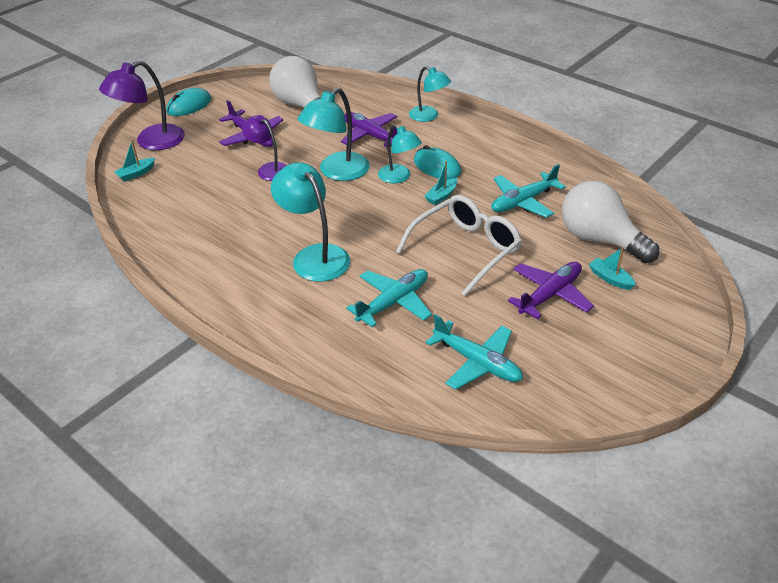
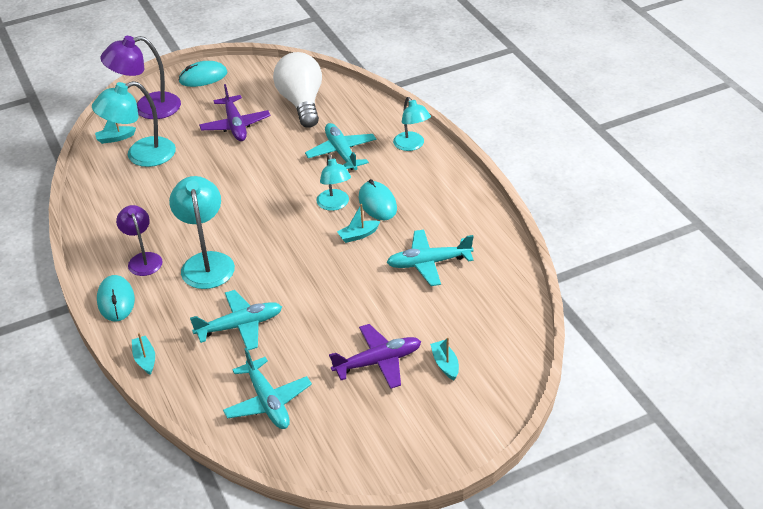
camera: 25 degrees right, 0 degrees up
(245, 316) = (116, 300): none -> turquoise mouse
(269, 169) = (227, 164): purple lamp -> purple lamp (143, 259)
(319, 362) = (145, 359): none -> turquoise boat
(337, 172) = (283, 184): turquoise lamp -> turquoise lamp (141, 155)
(370, 135) = (341, 153): purple plane -> turquoise plane
(466, 250) = (338, 296): white glasses -> none
(600, 239) = (468, 323): white light bulb -> none

